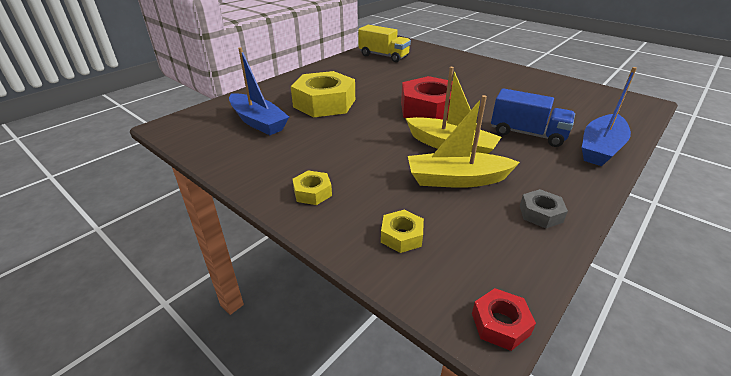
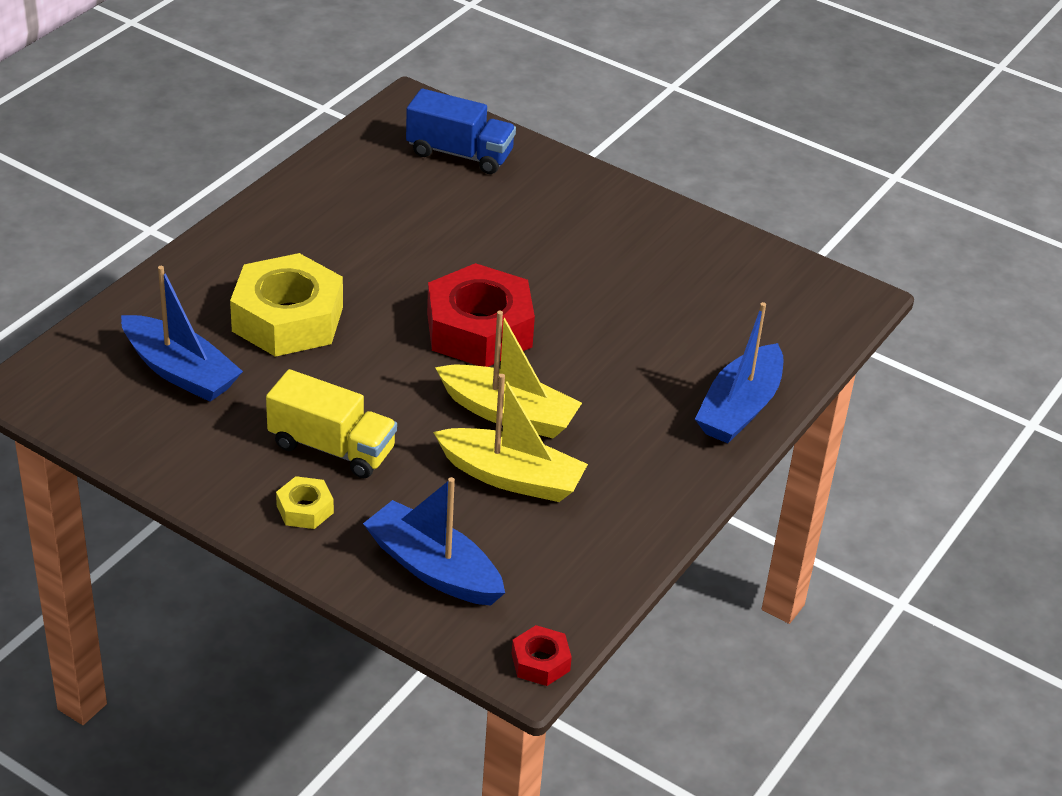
camera: 10 degrees left, 5 degrees up
(383, 56) = (387, 166): yellow truck -> yellow truck (332, 448)
(401, 236) = (433, 568): yellow nut -> blue boat
(456, 179) = (511, 477): yellow boat -> yellow boat turned 150 degrees counterclockwise
(527, 134) = (634, 382): blue truck -> blue truck (459, 154)
(540, 213) = (617, 527): grey nut -> none

